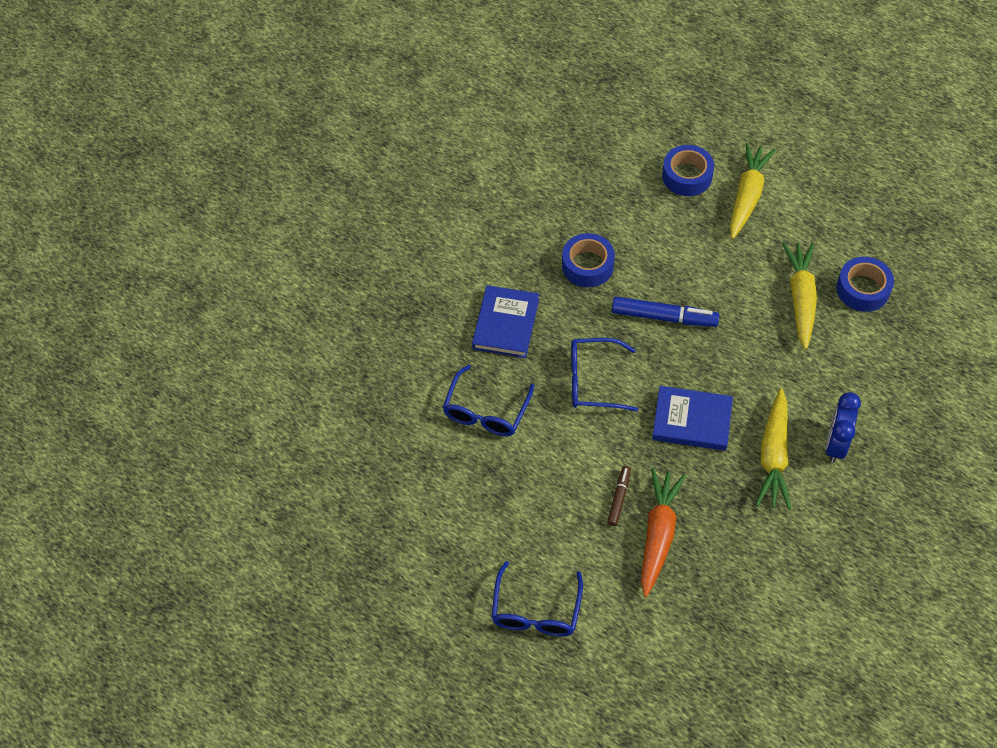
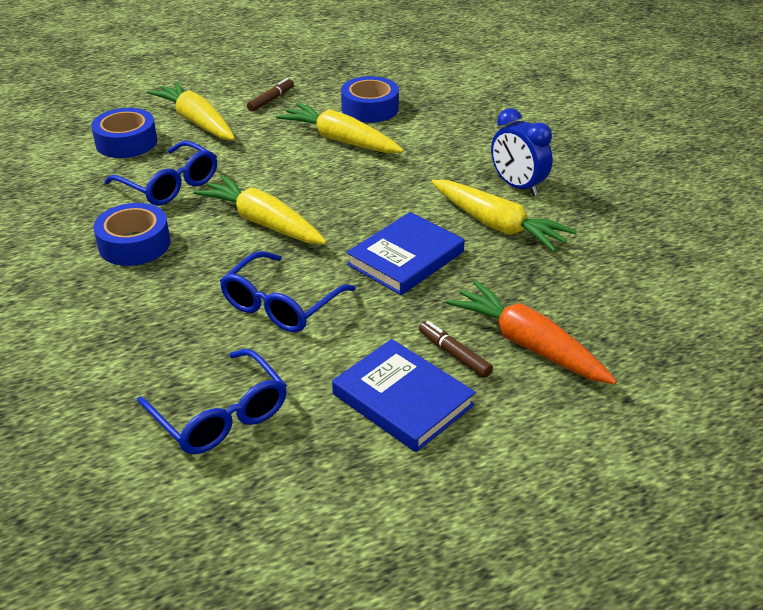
camera: 60 degrees left, 20 degrees down
(505, 324) = (123, 340): blue book -> blue book (402, 399)
(536, 611) = (561, 508): blue glasses -> blue glasses (170, 185)
(664, 317) = (263, 222): blue marker -> yellow carrot
(818, 219) = (271, 100): none -> brown marker

